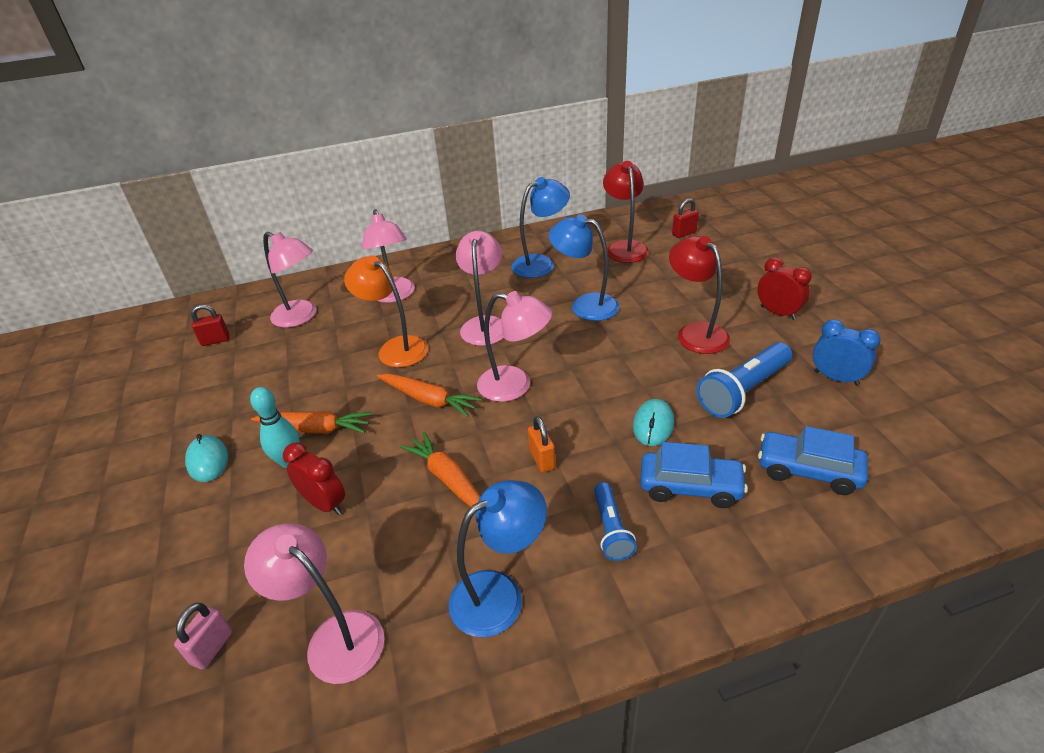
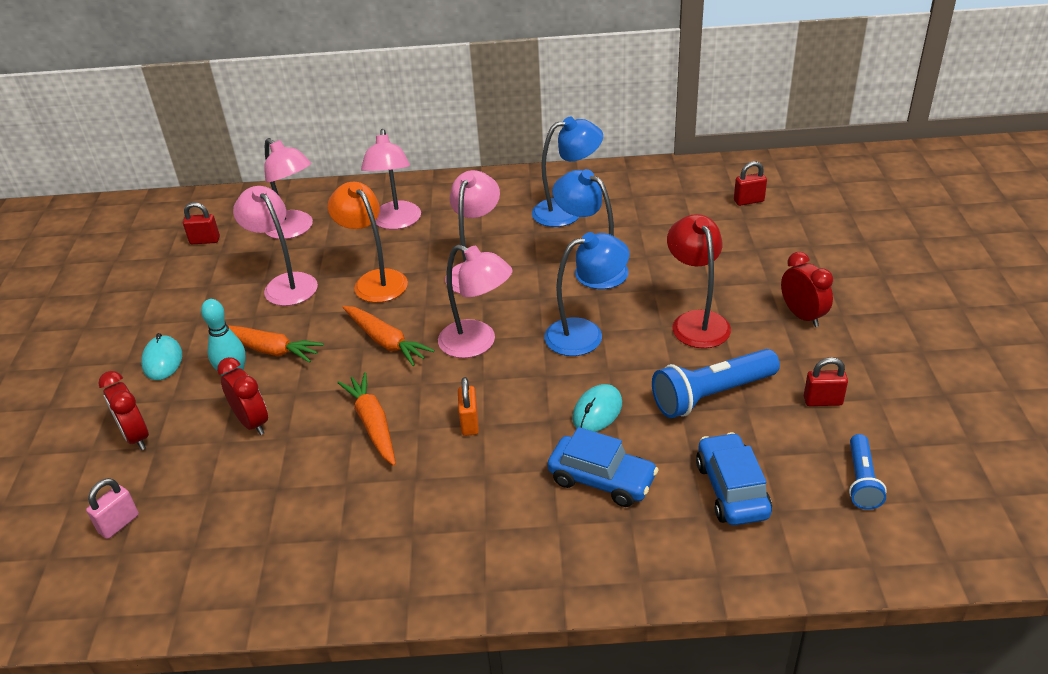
camera: 15 degrees right, 0 degrees up
(202, 545) = (136, 436): none -> red clock
(334, 637) = (220, 538): pink lamp -> pink lamp (285, 284)
(500, 594) = (375, 536): blue lamp -> blue lamp (585, 334)
(611, 529) = (504, 502): blue flashlight -> blue flashlight (861, 481)
(624, 247) = (670, 207): red lamp -> none
(808, 471) = (731, 489): blue car -> blue car turned 45 degrees clockwise
(836, 378) = (822, 401): blue clock -> red padlock

